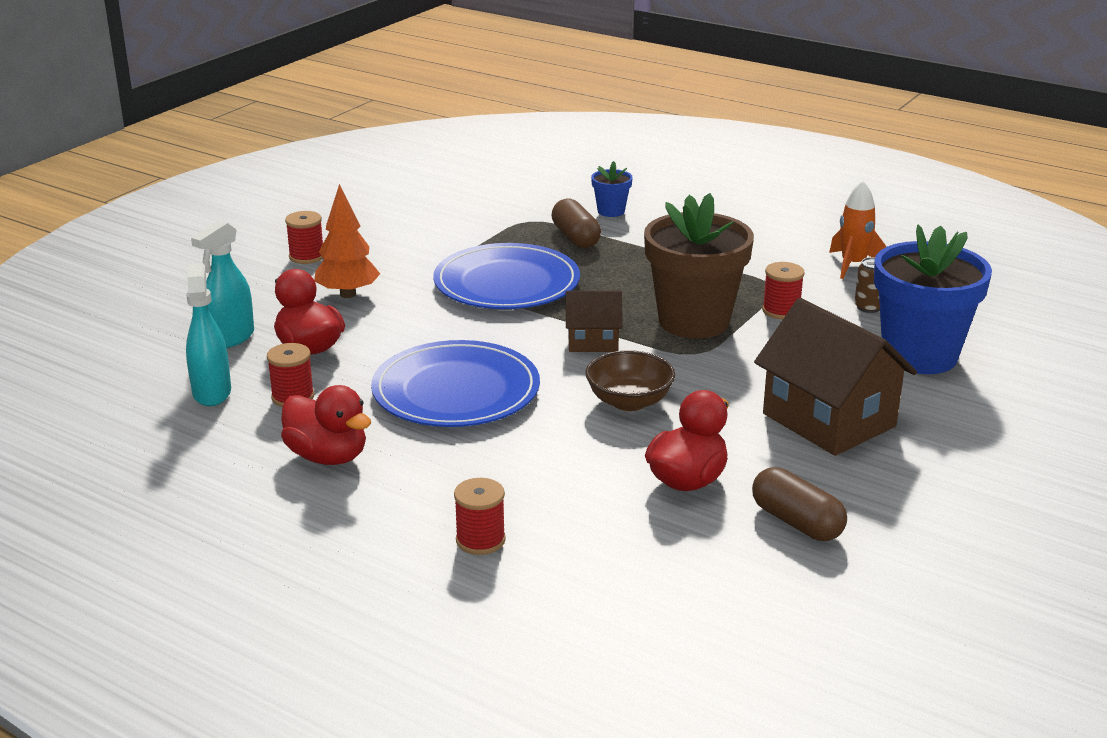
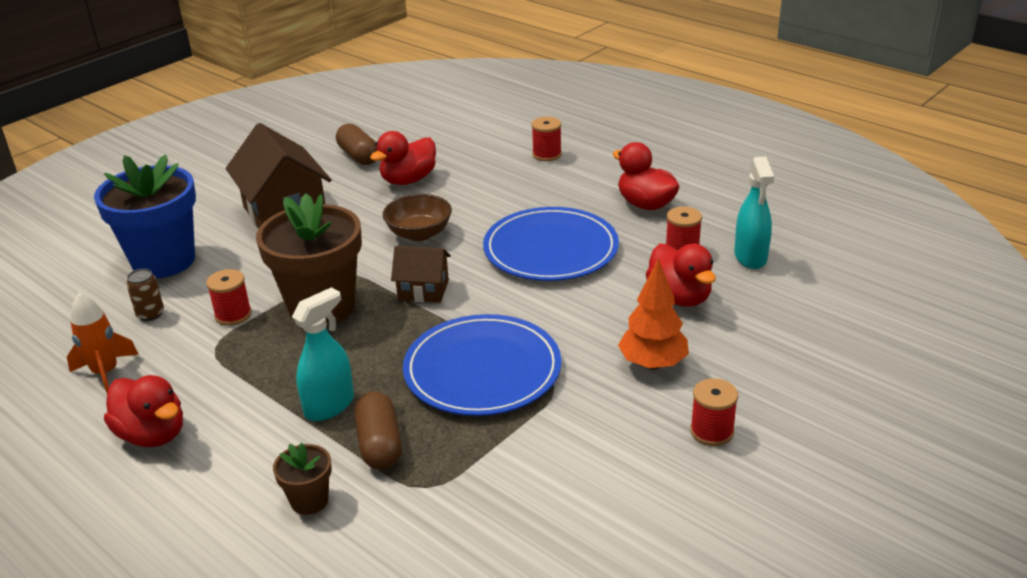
camera: 170 degrees left, 5 degrees up
(231, 338) = (757, 312): turquoise spray bottle -> turquoise spray bottle (329, 406)
(611, 211) = (309, 501): blue flower pot -> brown flower pot
(764, 234) = (152, 435): none -> red duck

